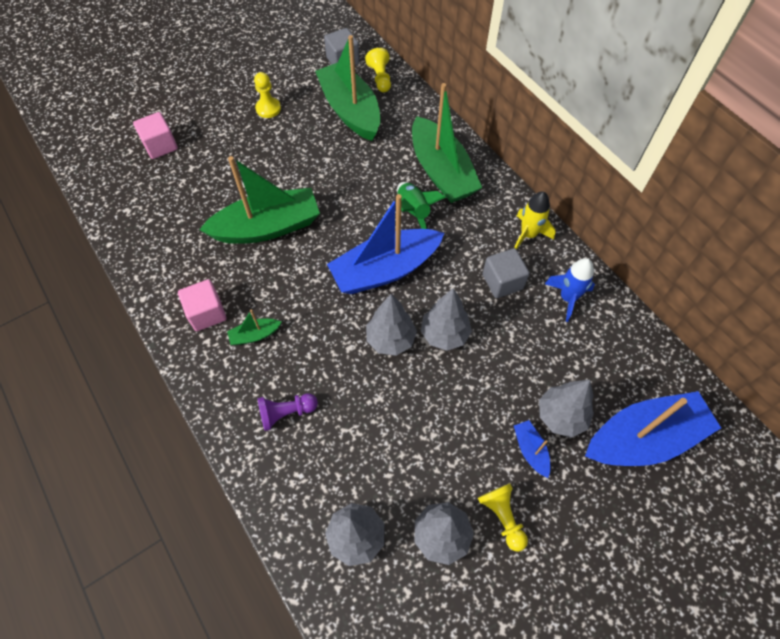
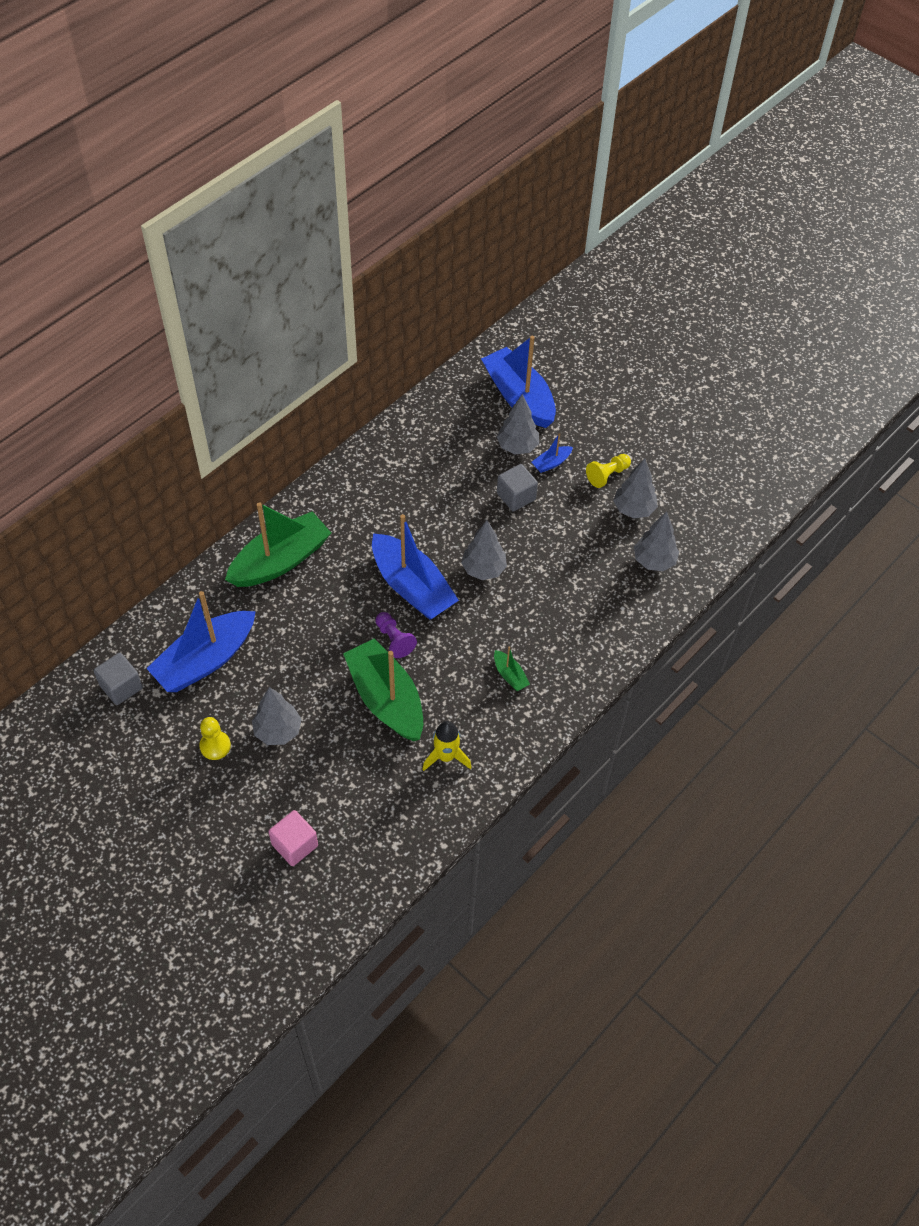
camera: 105 degrees left, 5 degrees down
(207, 313) = (499, 722): pink cube -> none
(286, 413) = (575, 631): purple pawn -> purple pawn (394, 640)
(350, 111) = (205, 660): green boat -> blue boat
(380, 78) = (147, 641): yellow pawn -> none
(413, 211) = (337, 576): green rocket -> none
(444, 334) = (467, 531): grey tree -> grey tree (278, 731)
(502, 282) = (402, 496): grey cube -> grey cube (516, 496)
(528, 235) = (345, 482): yellow rocket -> yellow rocket (446, 756)
(567, 298) = (406, 449): blue rocket -> none

